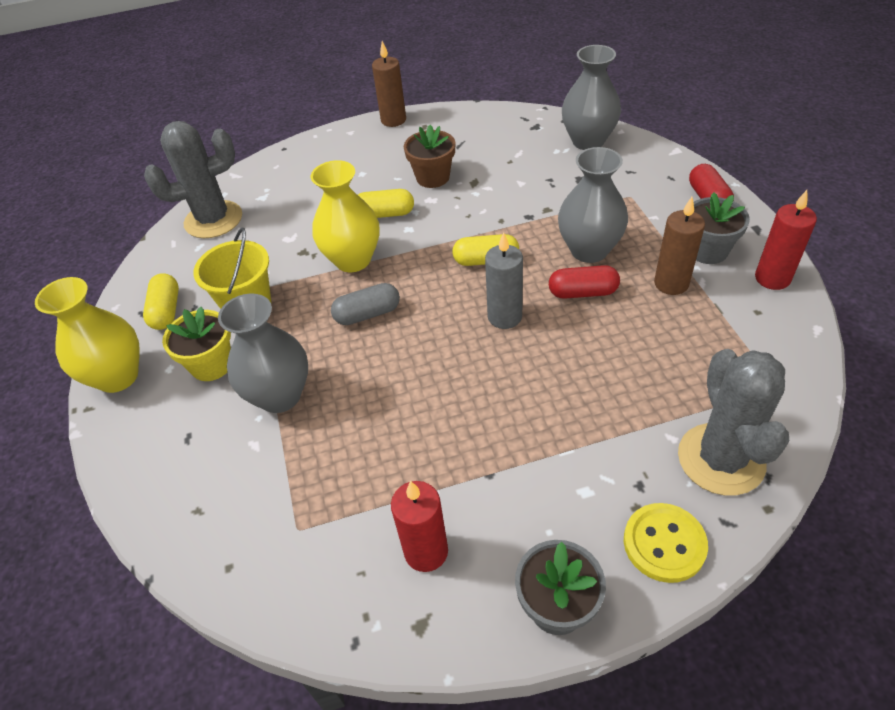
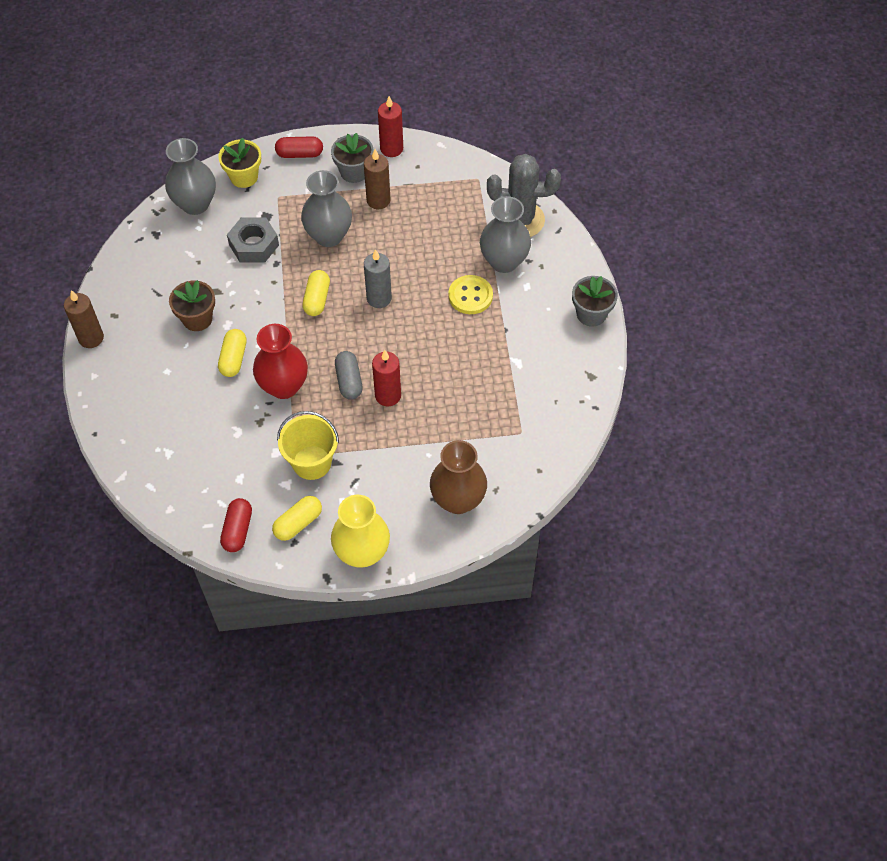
camera: 85 degrees left, 10 degrees up
(166, 311) = (298, 523): yellow capsule -> yellow capsule turned 45 degrees counterclockwise
(183, 465) = (458, 500): none -> brown vase
(212, 365) = (369, 486): yellow flower pot -> yellow flower pot (244, 177)
(213, 220) = (187, 492): grey cactus -> none
(280, 396) = (412, 440): grey vase -> grey vase (504, 261)
(353, 260) = (284, 386): yellow vase -> red vase
(426, 551) = (549, 368): red candle -> red candle (388, 396)
(549, 194) = (254, 245): none -> grey nut
(583, 292) = (370, 250): red capsule -> red capsule (238, 530)
(664, 543) = (565, 260): yellow button -> yellow button (470, 296)

